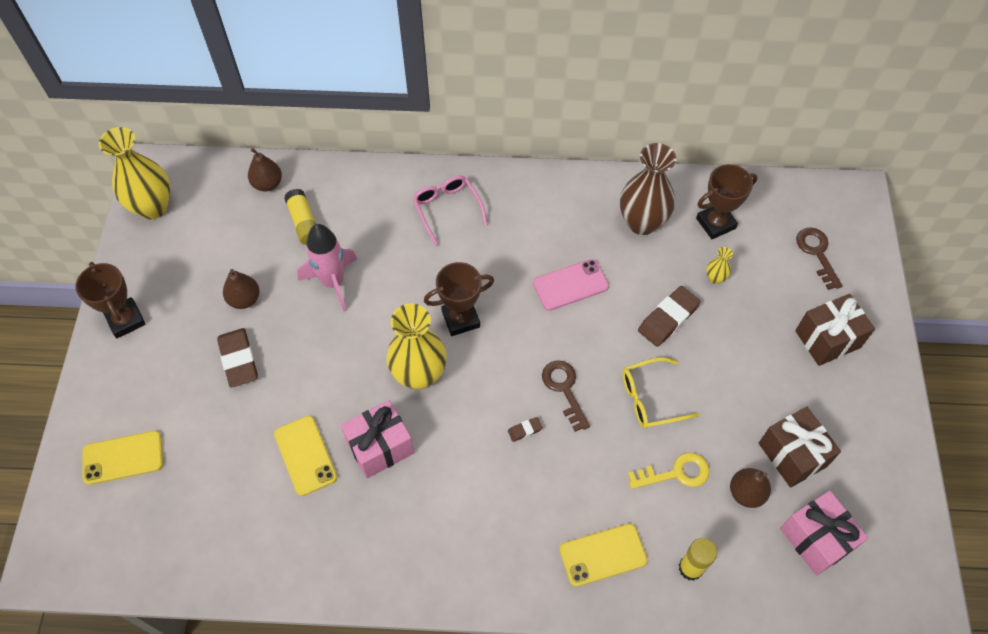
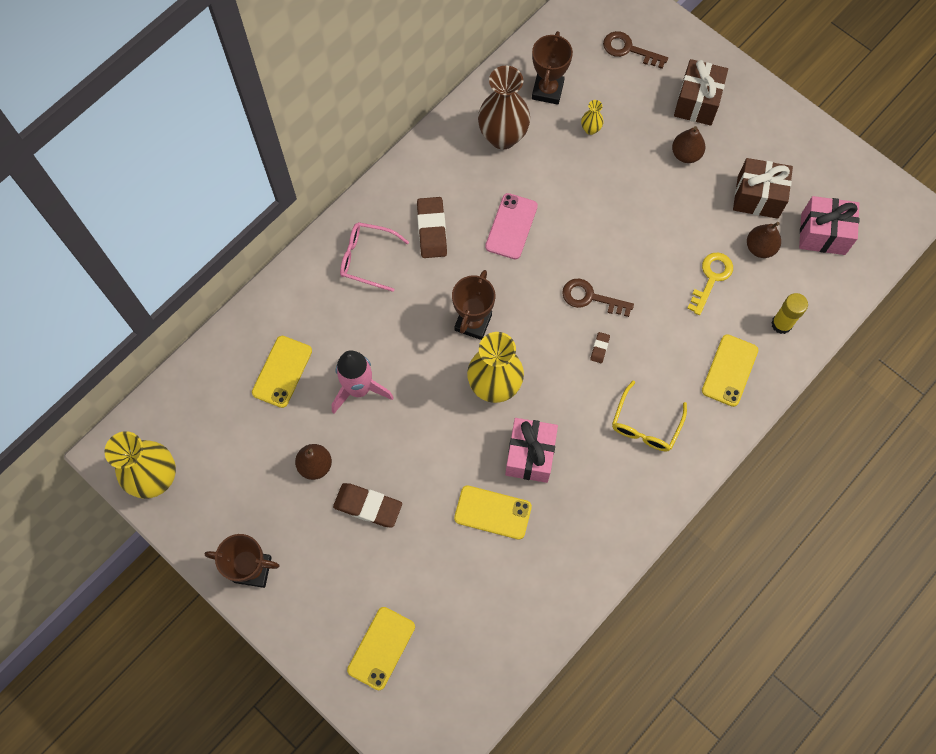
camera: 50 degrees left, 10 degrees up
(267, 184) = (217, 373): brown pear -> brown pear (686, 154)
(304, 223) = (282, 371): yellow glue stick -> yellow phone
(651, 398) = (645, 248): yellow glasses -> yellow glasses (646, 424)
(668, 318) = (595, 186): brown eraser -> brown eraser (431, 230)

